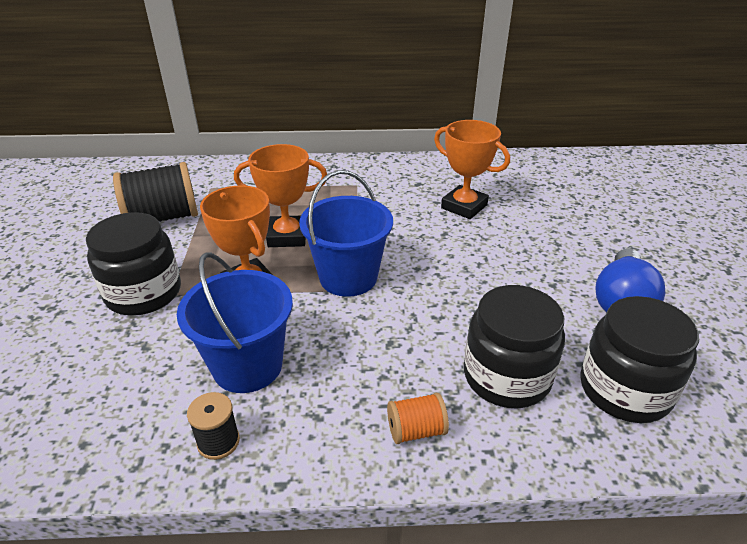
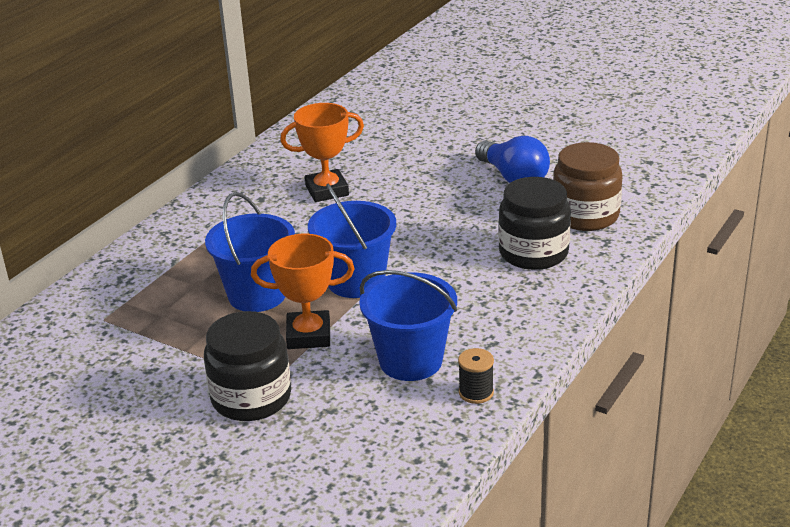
camera: 55 degrees left, 5 degrees down
(163, 218) = (127, 362): black spool -> none
(287, 236) = (257, 295): orange trophy -> blue bucket
(416, 430) = (543, 306): orange spool -> none
(624, 389) = (585, 215): black jar -> brown jar

